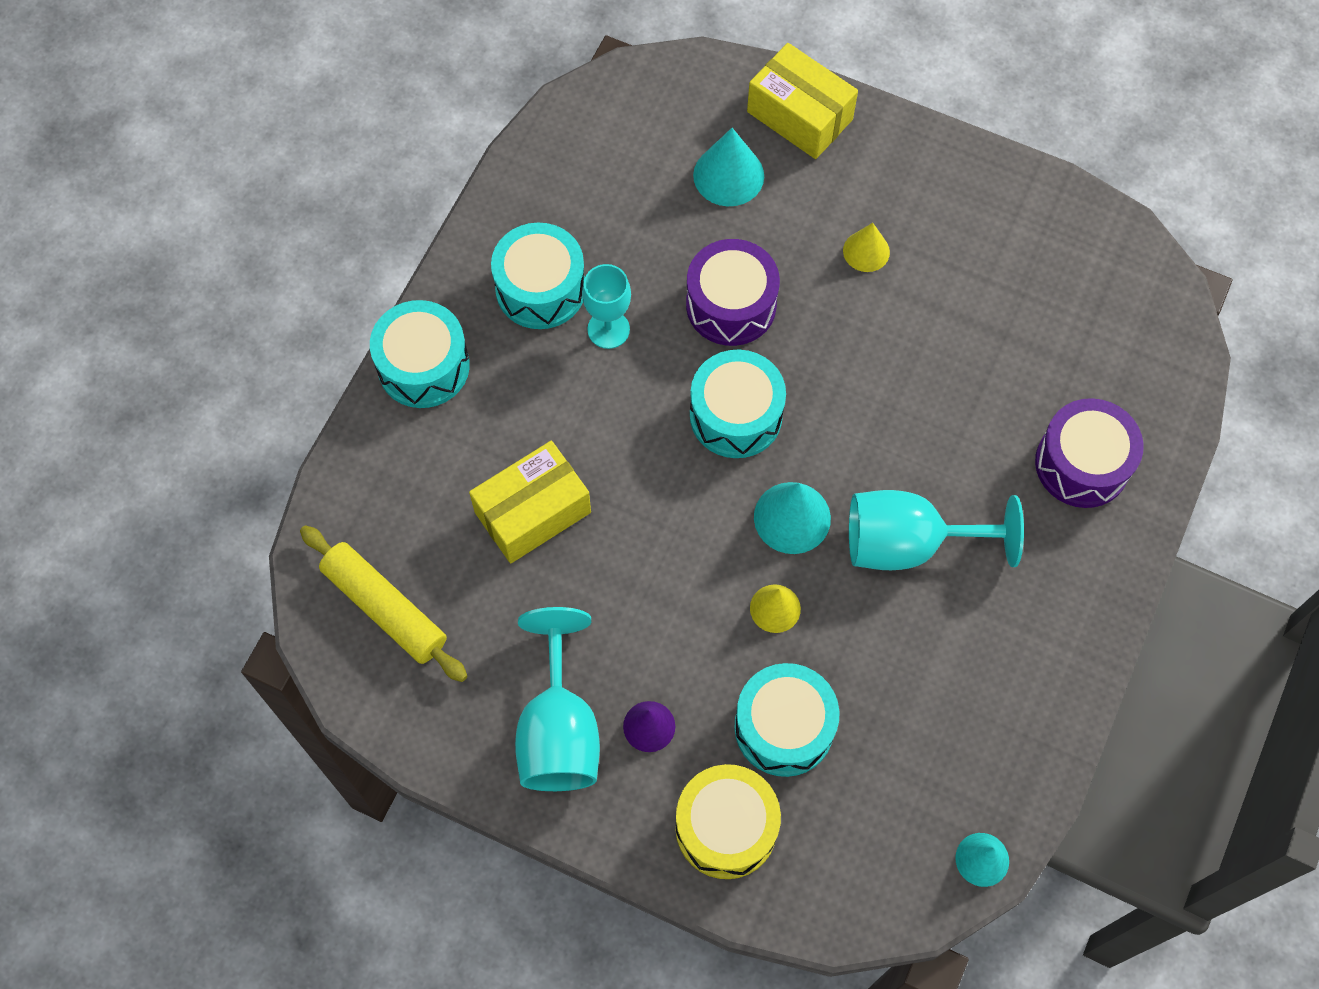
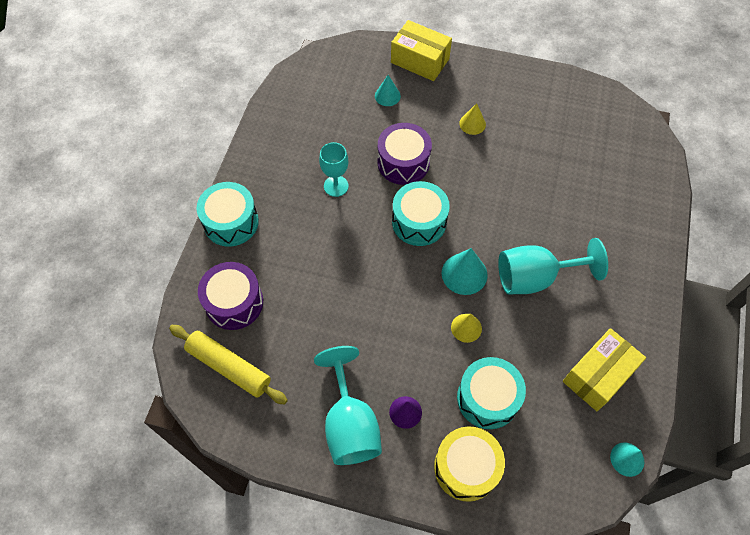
camera: 10 degrees left, 5 degrees down
(532, 512) = (310, 295): yellow box -> yellow box (598, 375)
(540, 289) = (292, 170): turquoise drum -> none
(728, 175) = (387, 96): turquoise cone -> turquoise cone, size x0.65
(1082, 464) = (621, 218): purple drum -> purple drum (234, 303)

